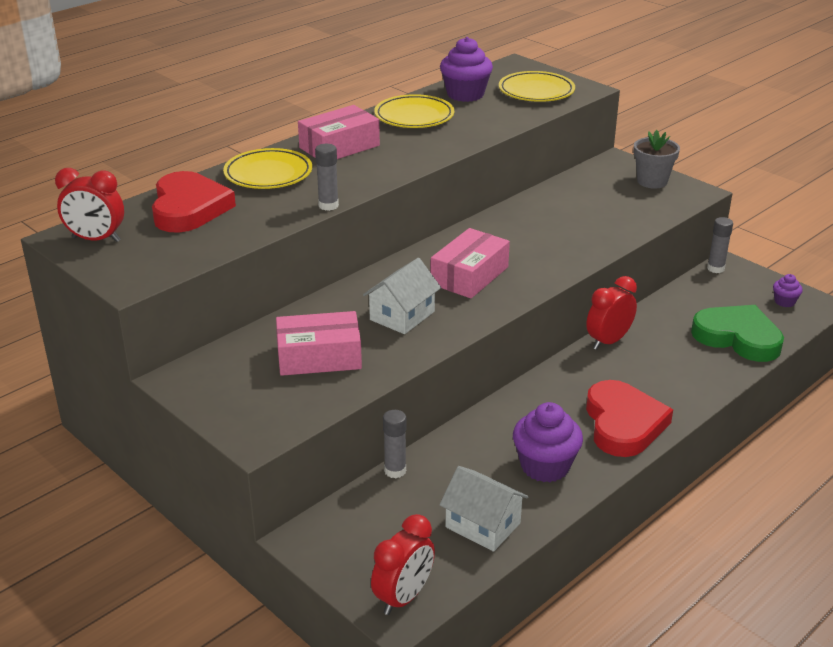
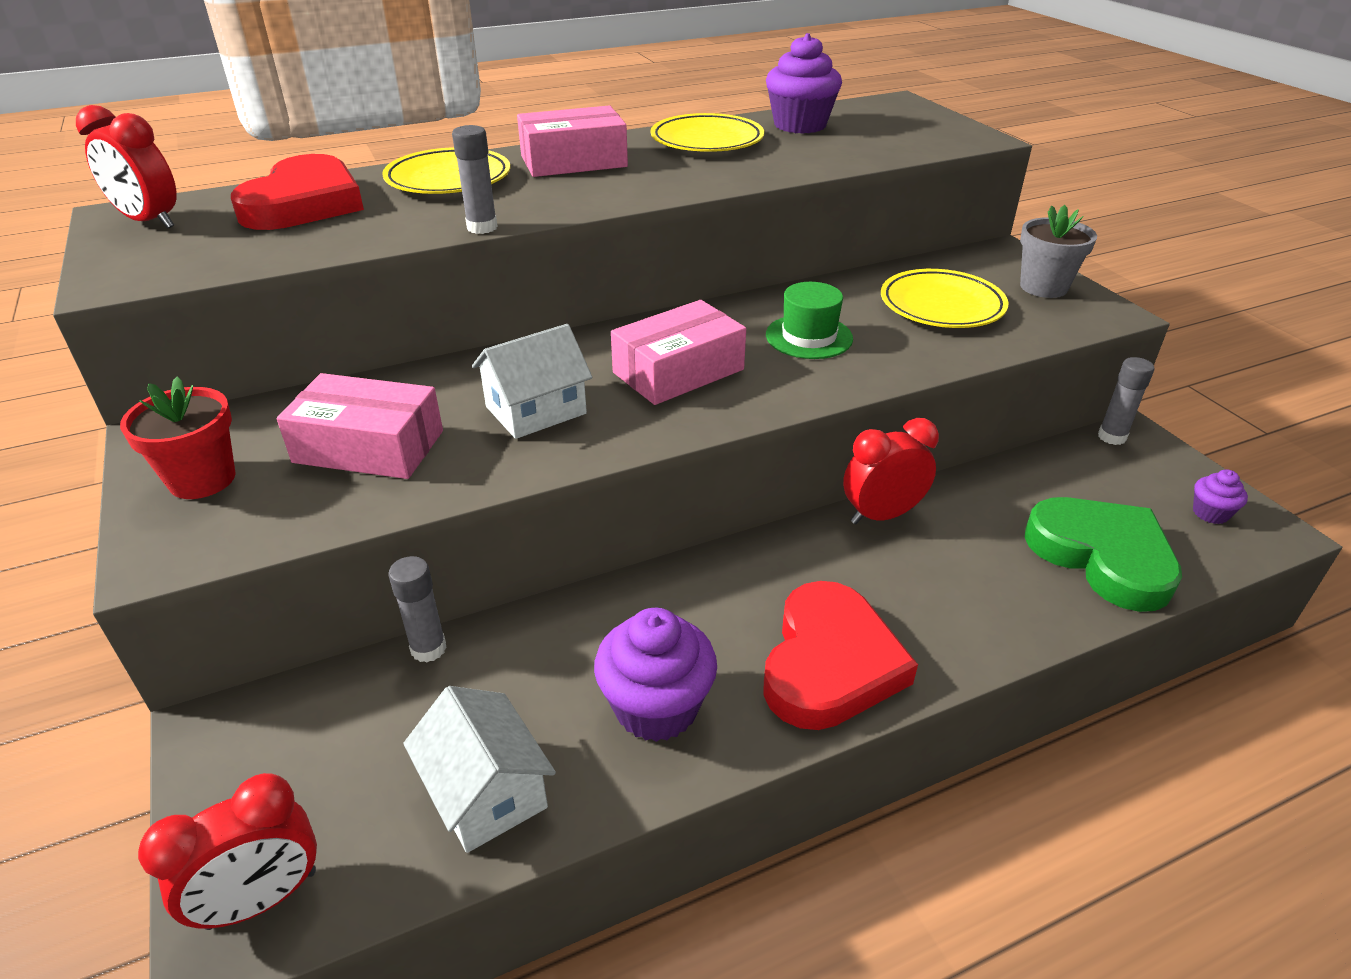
camera: 20 degrees right, 5 degrees up
(234, 396) = (202, 479): none -> red flower pot
(532, 239) = (809, 337): none -> green hat
(536, 91) = (903, 133): yellow plate -> yellow plate (941, 306)

